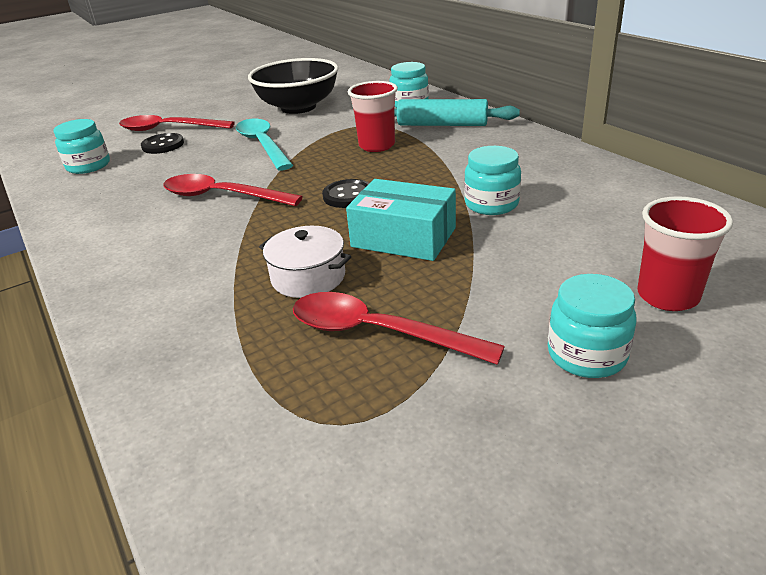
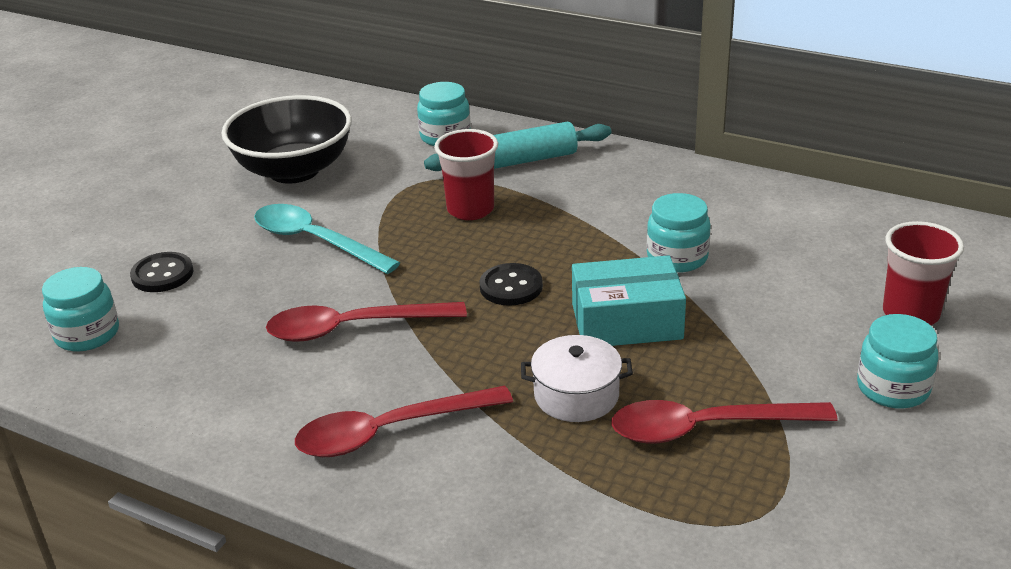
camera: 30 degrees left, 0 degrees up
(169, 129) = (135, 246): red spoon -> red spoon (390, 431)

